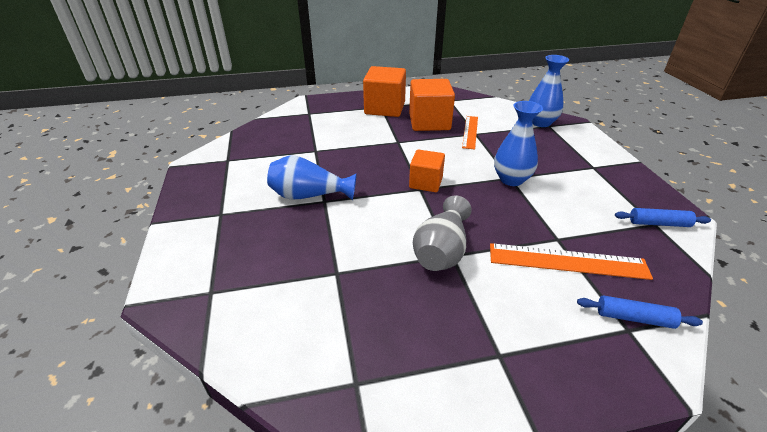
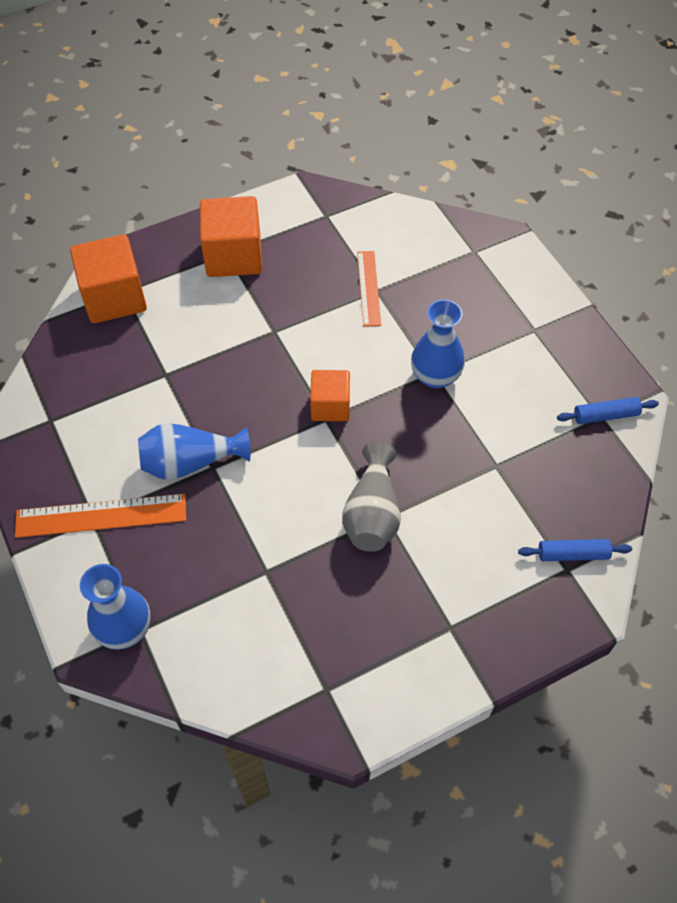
camera: 15 degrees left, 20 degrees up
(429, 122) = (307, 277): orange cube -> orange cube (114, 297)
(540, 122) = (463, 246): blue vase -> blue vase (124, 629)
(567, 261) = (508, 496): orange ruler -> orange ruler (101, 516)

